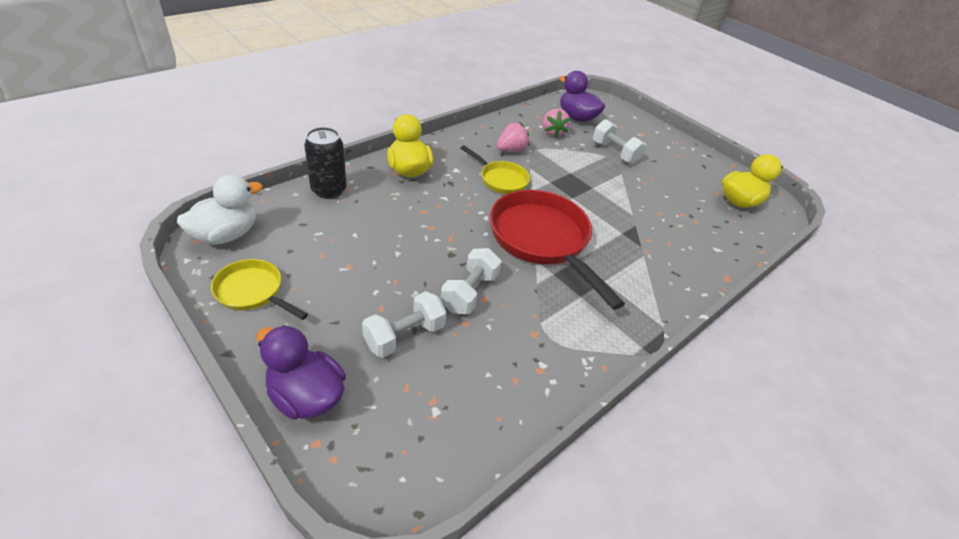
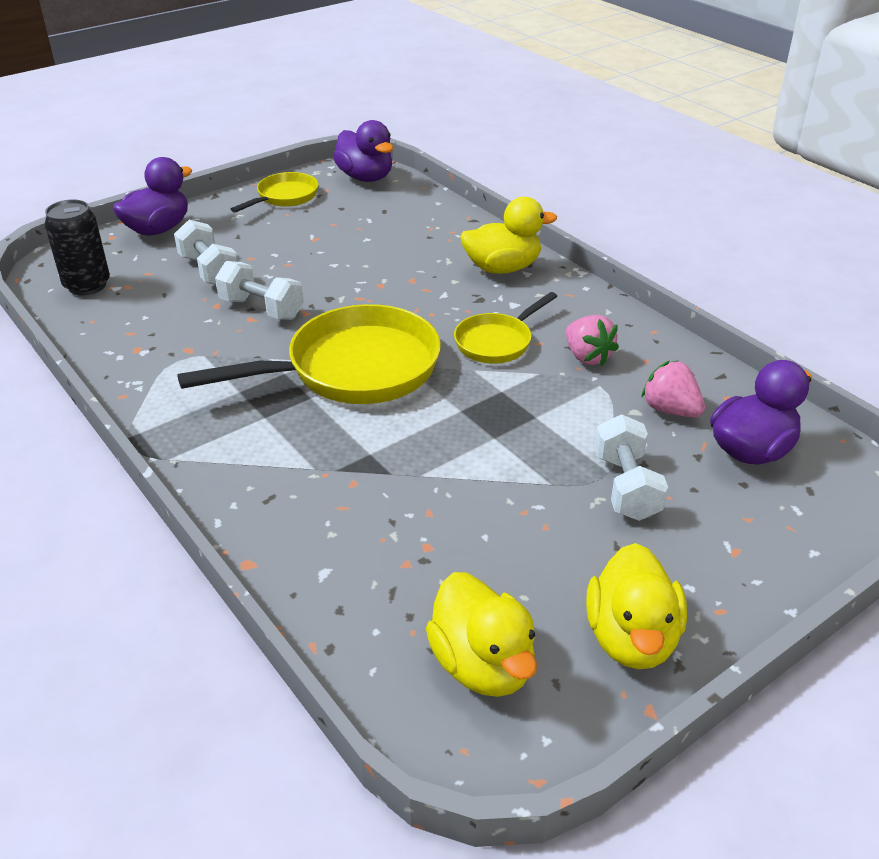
camera: 100 degrees right, 5 degrees down
(226, 235) = (365, 177): white duck -> purple duck
(329, 190) = (447, 219): black can -> black can (87, 285)
(542, 240) = (352, 369): red pan -> yellow pan
(553, 132) = (670, 410): pink strawberry -> pink strawberry turned 45 degrees clockwise
(615, 153) = (626, 487): white dumbbell -> white dumbbell turned 60 degrees counterclockwise
(703, 163) = (631, 638): none -> yellow duck

